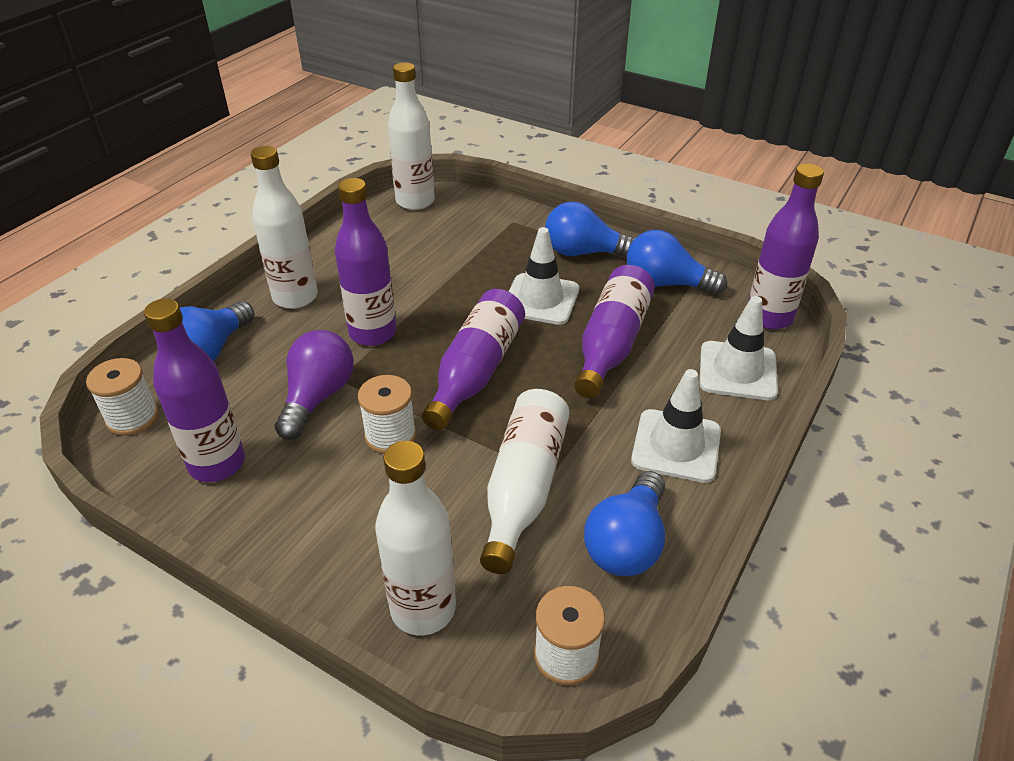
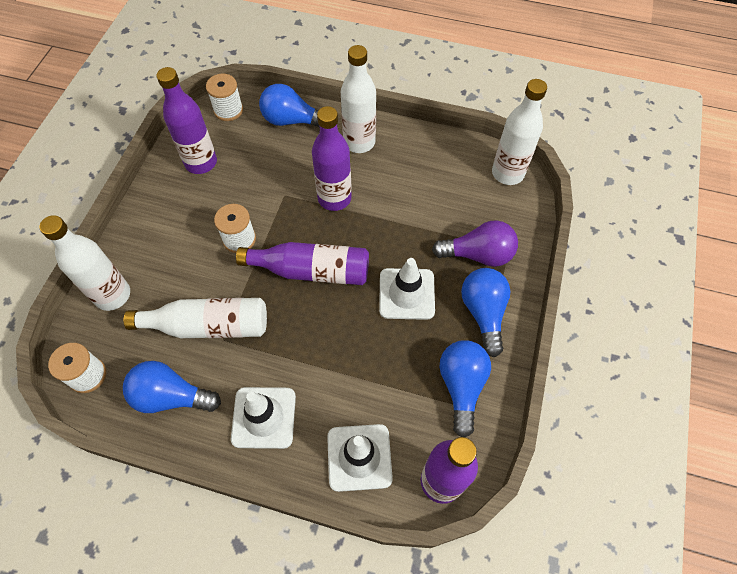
camera: 75 degrees right, 20 degrees up
(317, 397) = (264, 190): purple light bulb -> purple light bulb (478, 254)
(611, 344) = (366, 355): purple bottle -> none

